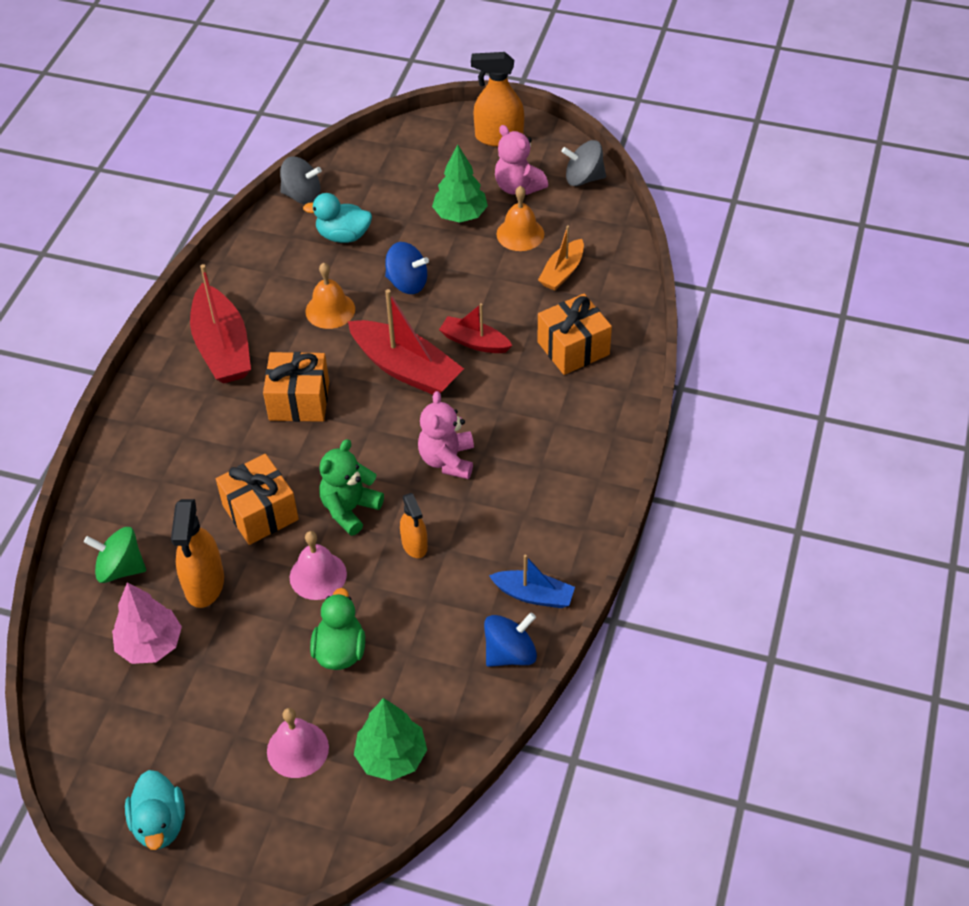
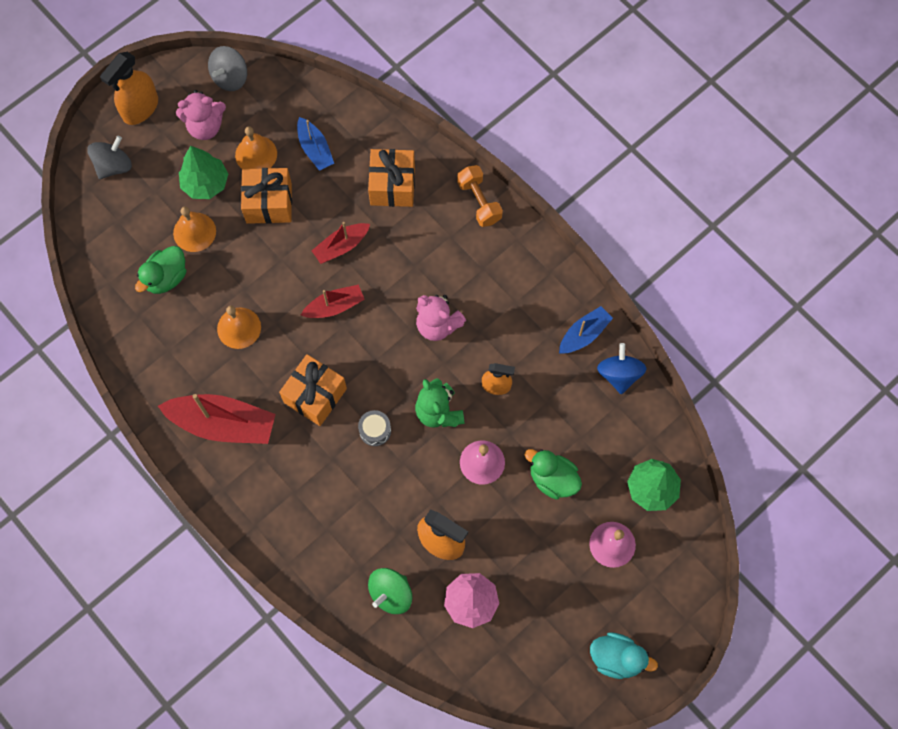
camera: 60 degrees left, 20 degrees up
(260, 512) = (402, 473): orange gift -> orange gift (269, 203)
(293, 466) = (375, 430): none -> grey drum
(302, 196) = (98, 284): grey spinning top -> grey spinning top (113, 166)
(343, 236) = (166, 278): turquoise duck -> green duck
(405, 232) = (194, 232): none -> orange bell
(406, 369) = (335, 306): red boat -> red boat, size x0.58
(407, 283) = (250, 259): blue spinning top -> none
(562, 272) = (315, 149): orange boat -> blue boat
(614, 426) = (479, 202): none -> orange dumbbell

